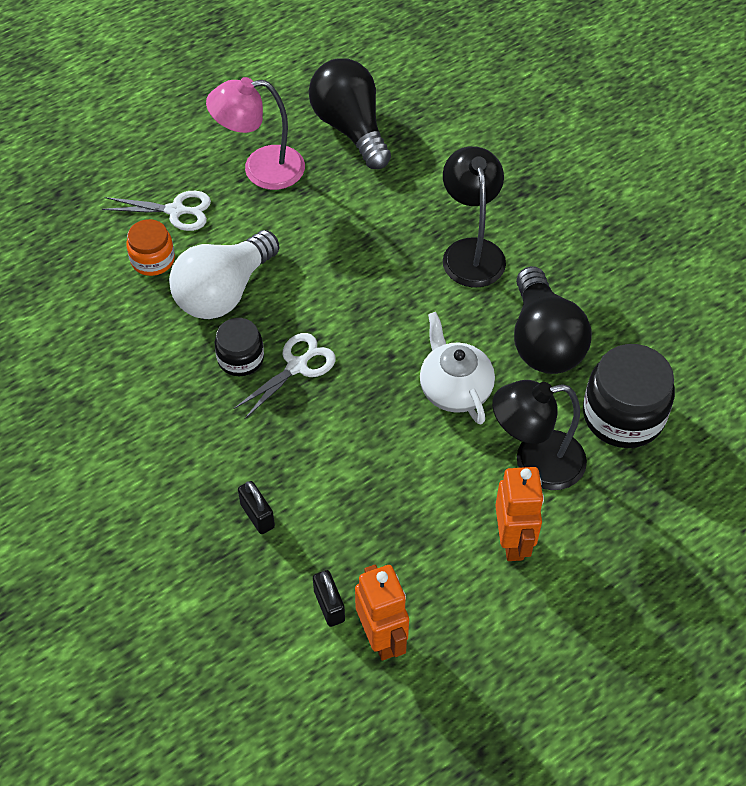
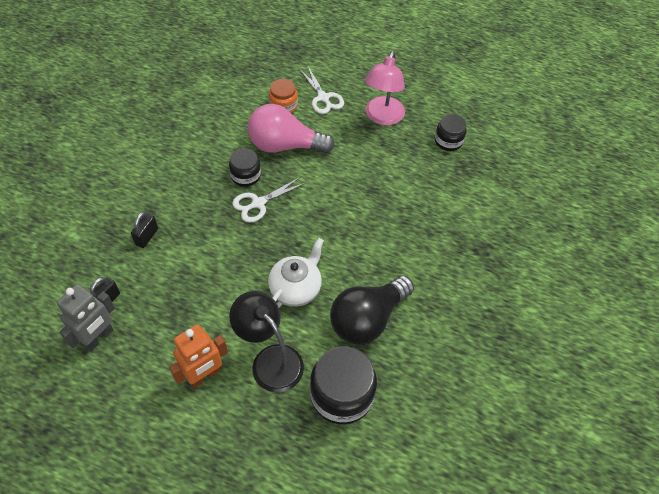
camera: 55 degrees right, 0 degrees up
(224, 292) = (285, 145): white light bulb -> pink light bulb
(261, 169) = (382, 117): pink lamp -> pink lamp turned 120 degrees counterclockwise
(297, 366) = (258, 203): white scissors -> white scissors turned 135 degrees clockwise
(351, 128) = (448, 141): black light bulb -> black jar
(382, 637) = (98, 338): orange robot -> grey robot
(471, 251) = (406, 246): black lamp -> none

